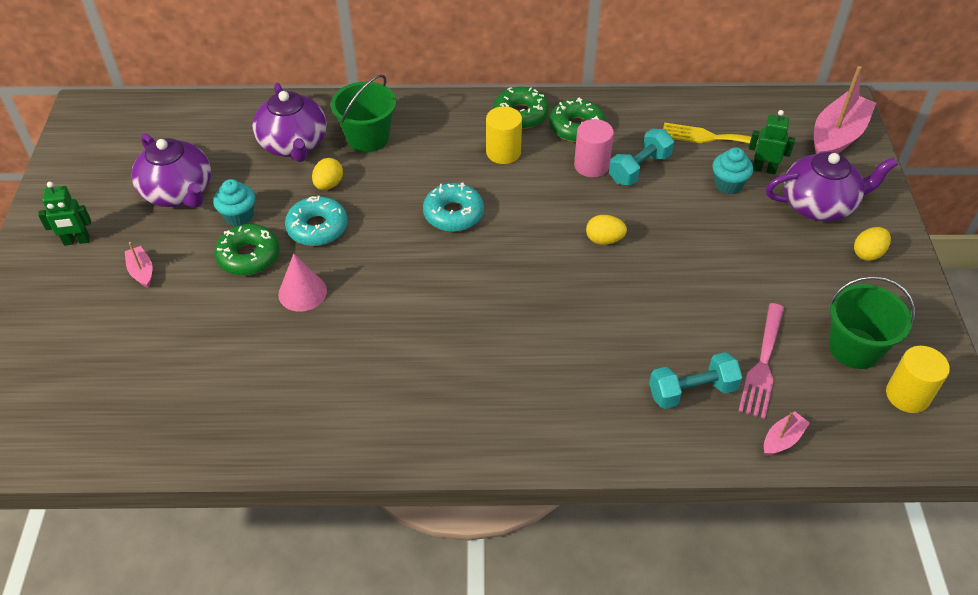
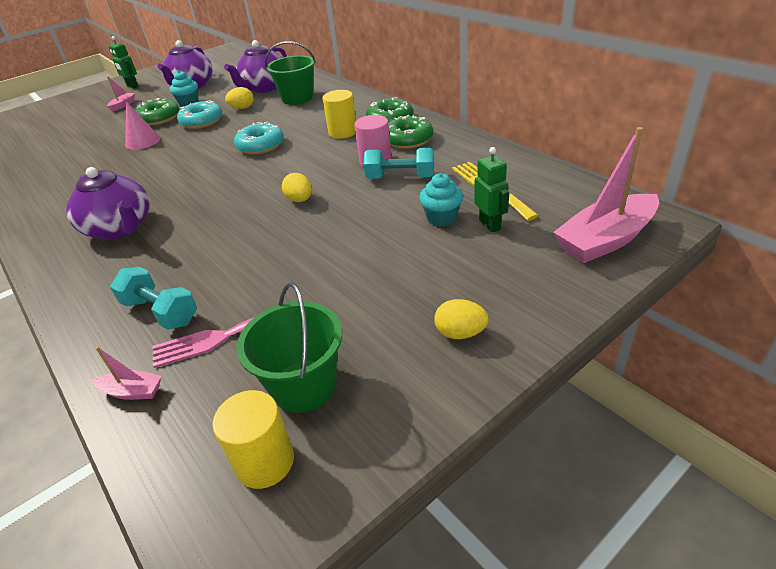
camera: 55 degrees right, 10 degrees down
(819, 205) = (488, 273): purple teapot -> purple teapot (120, 228)
(837, 137) = (605, 240): pink boat -> pink boat turned 150 degrees clockwise

